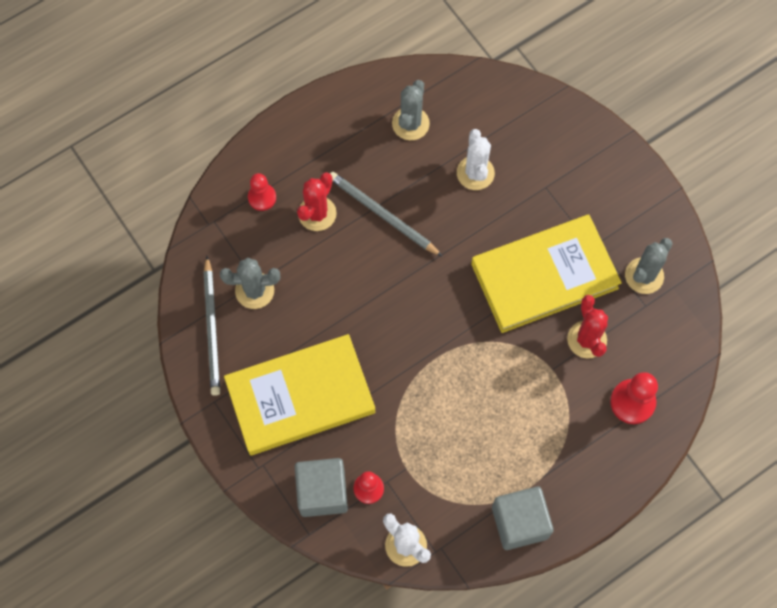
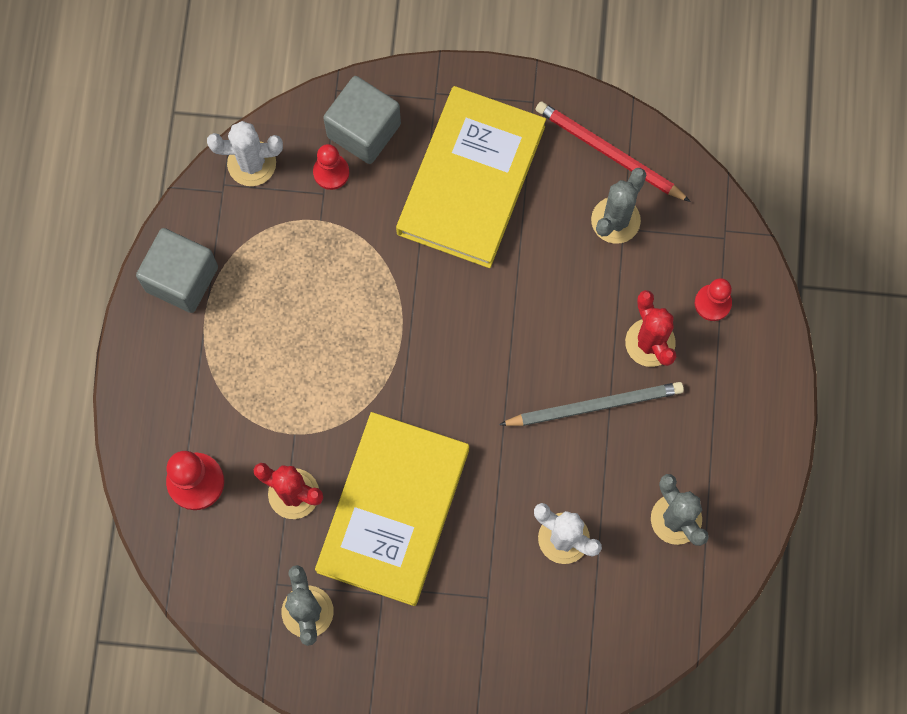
camera: 130 degrees right, 5 degrees up
(212, 328) = (608, 153): grey pencil -> red pencil

